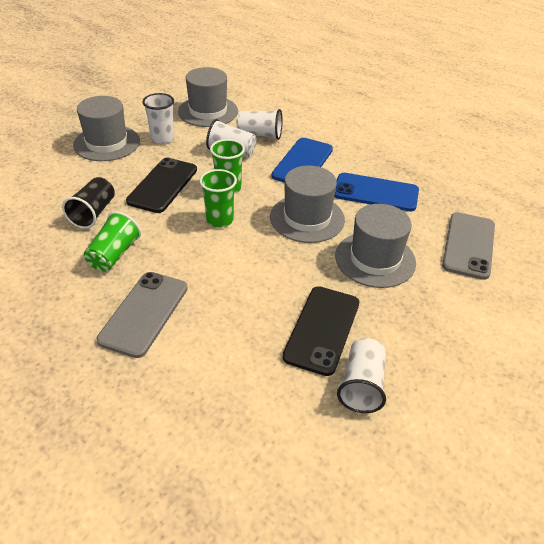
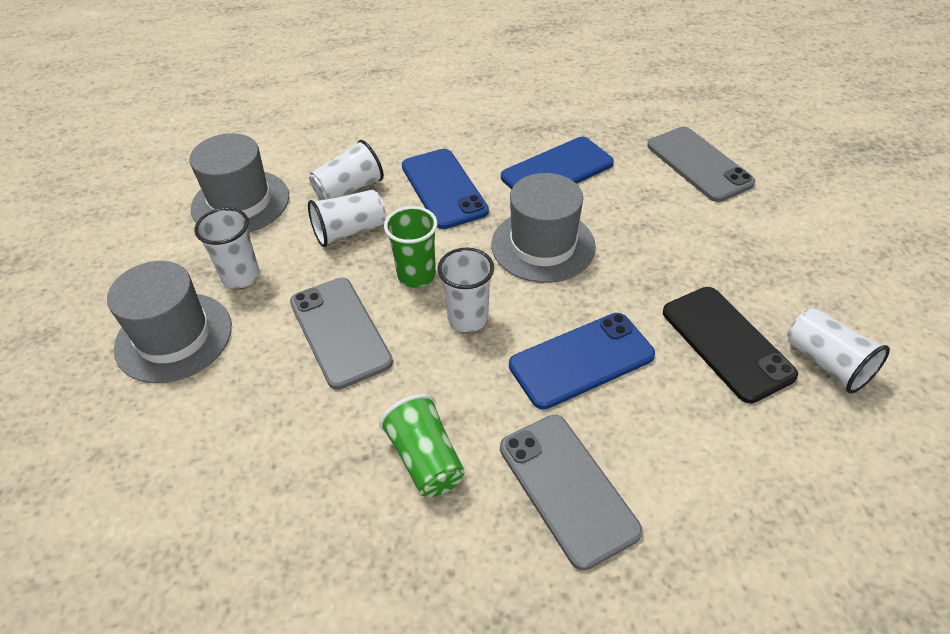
camera: 45 degrees left, 5 degrees up
(93, 213) = (315, 436): black cup -> none
(163, 185) = (340, 332): black phone -> grey phone
(220, 220) = (468, 318): green cup -> white cup
(238, 275) = (581, 360): none -> blue phone
(375, 259) = (658, 237): grey hat -> none

